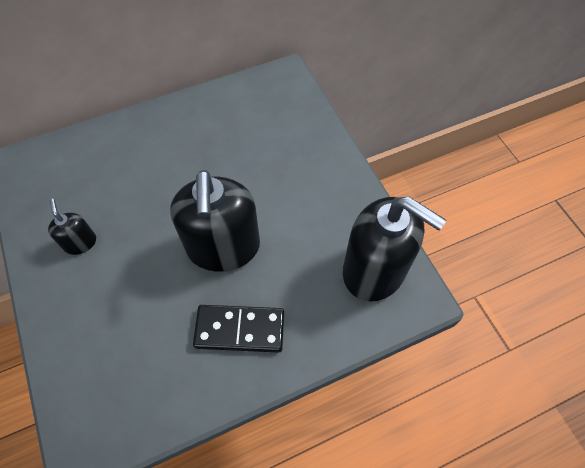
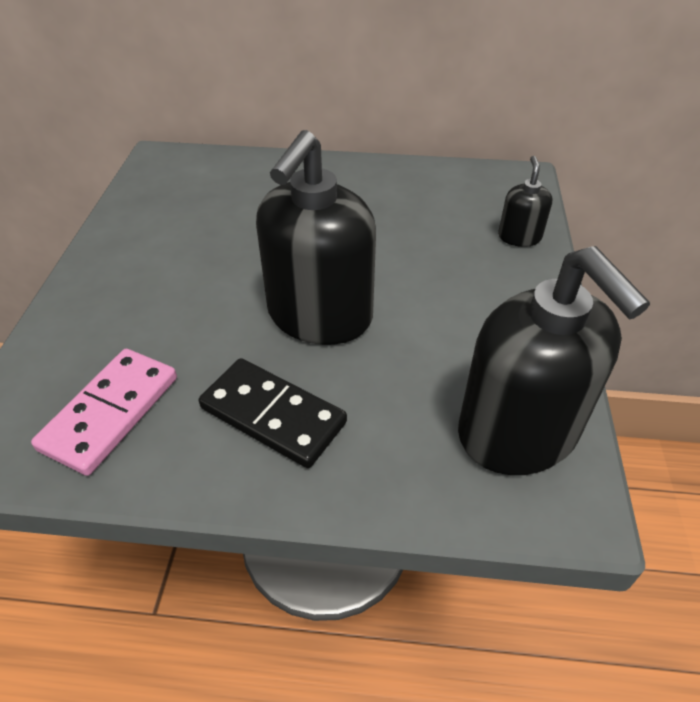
camera: 30 degrees right, 15 degrees down
(80, 242) = (162, 246): black soap dispenser -> black soap dispenser (519, 237)
(141, 381) = (110, 412): none -> pink domino

